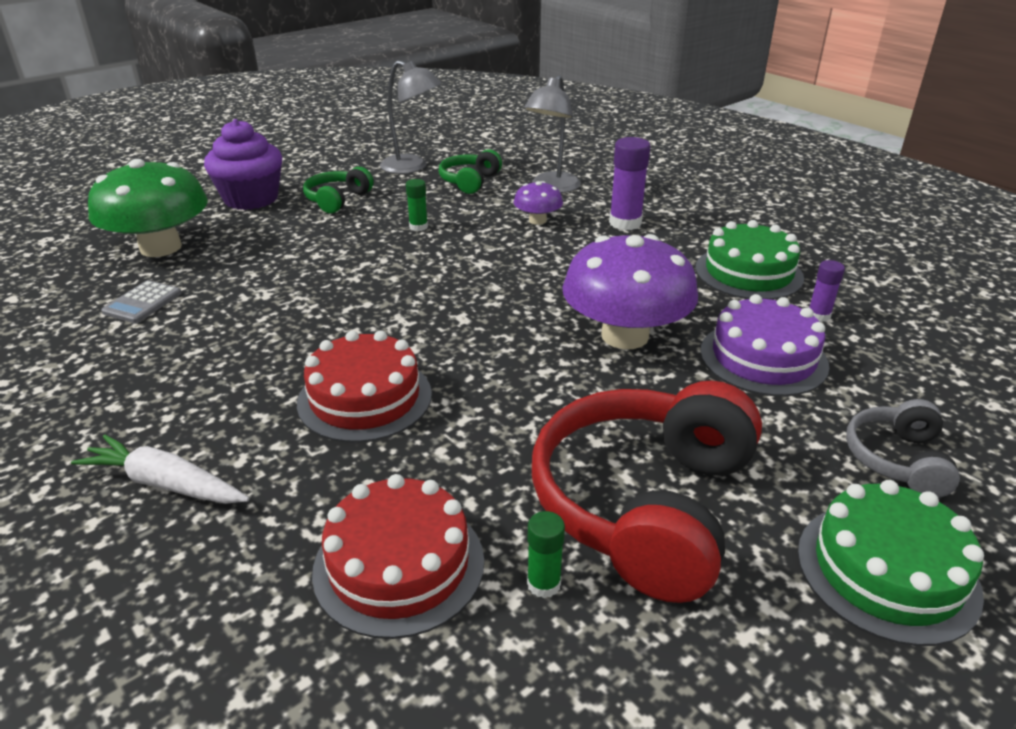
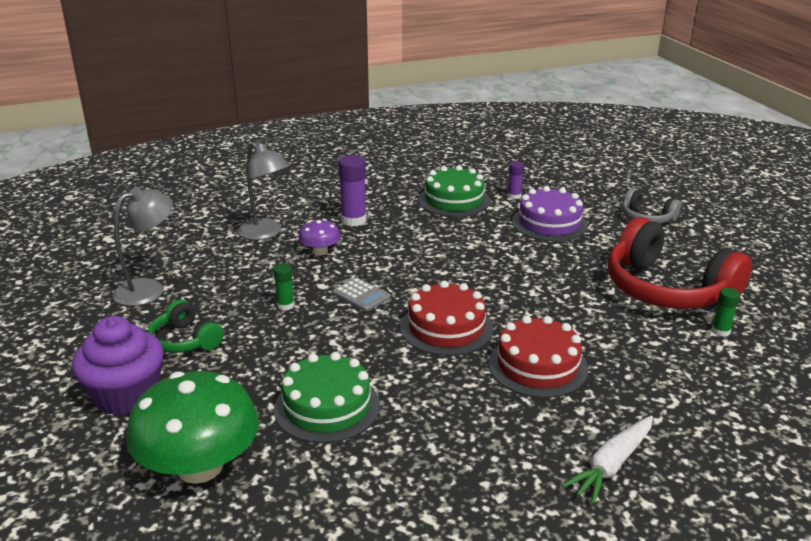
camera: 70 degrees left, 5 degrees down
(142, 303) = (322, 480): grey calculator -> grey calculator (361, 295)
(399, 565) = (703, 374): red cake -> red cake (446, 328)
(470, 181) = (215, 266): green headphones -> none
(625, 336) = (506, 257): purple mushroom -> none
(887, 571) = (719, 245): green cake -> green cake (327, 407)

